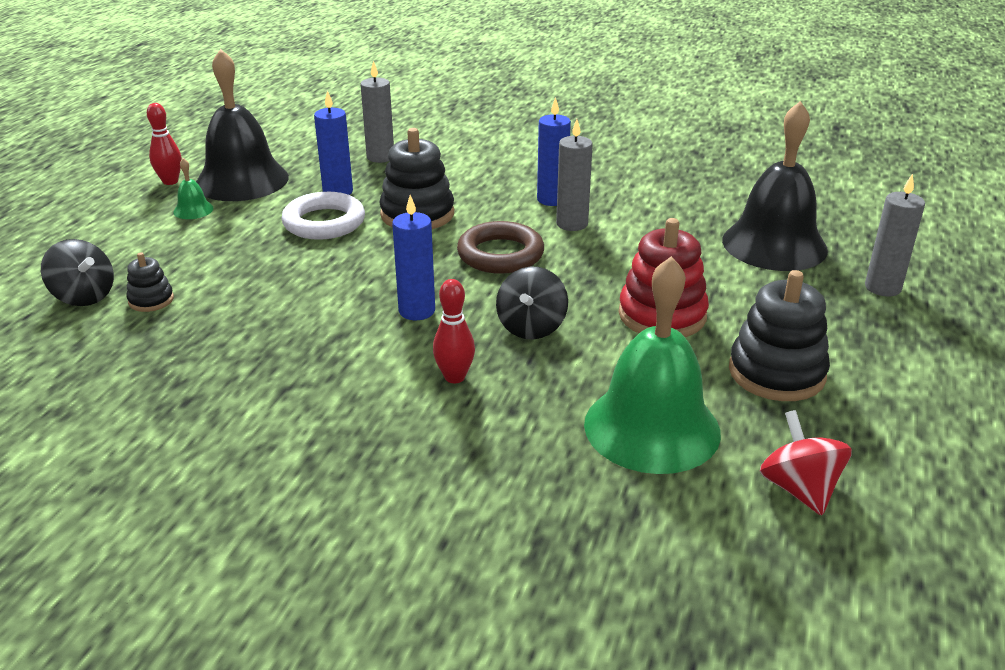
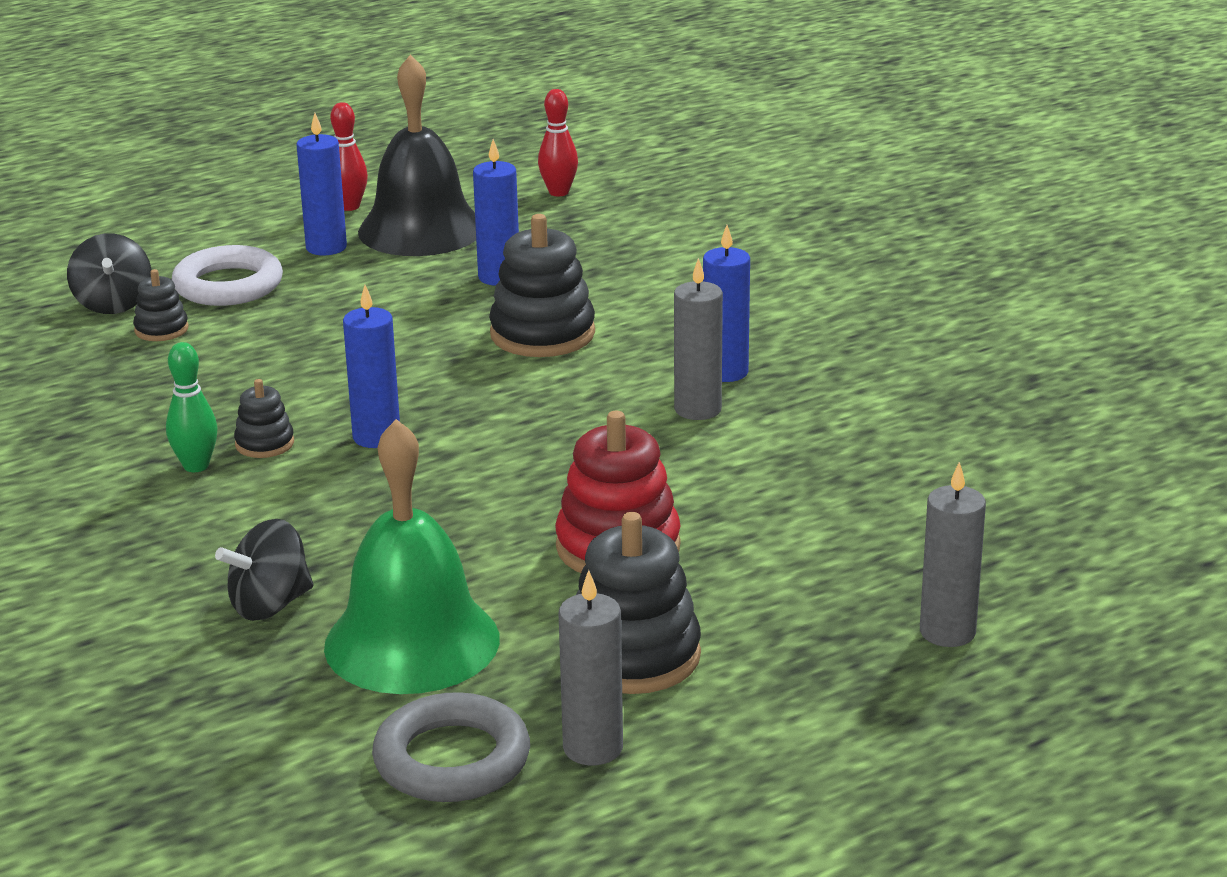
camera: 40 degrees right, 5 degrees down
(193, 210) = (326, 247): green bell -> blue candle
(324, 222) = (431, 308): white ring -> white ring (228, 285)
(324, 380) = (196, 466): none -> green bowling pin
(349, 345) = (264, 444): none -> black stacking toy
(380, 157) = (611, 250): grey candle -> grey candle (593, 748)
(454, 377) = (310, 514): red bowling pin -> red bowling pin (558, 192)
(500, 254) = (557, 413): brown ring -> none
(531, 327) = (460, 500): black spinning top -> black spinning top (270, 605)
(774, 244) = (906, 529): black bell -> none
(799, 489) = (452, 759): red spinning top -> grey ring

